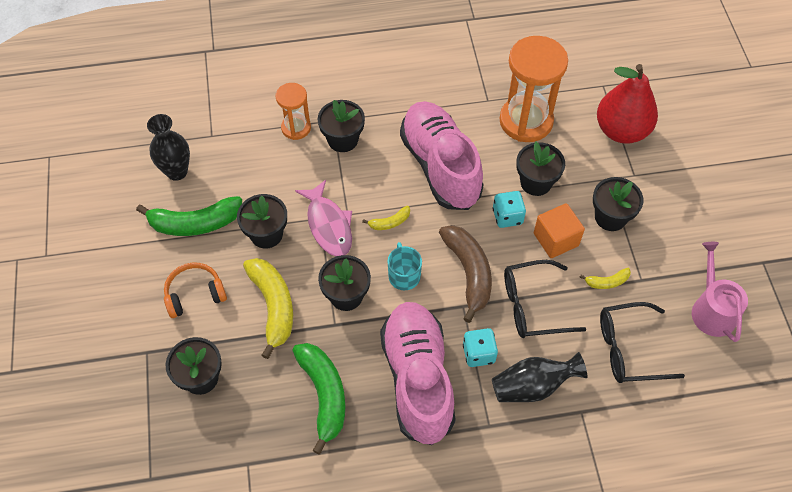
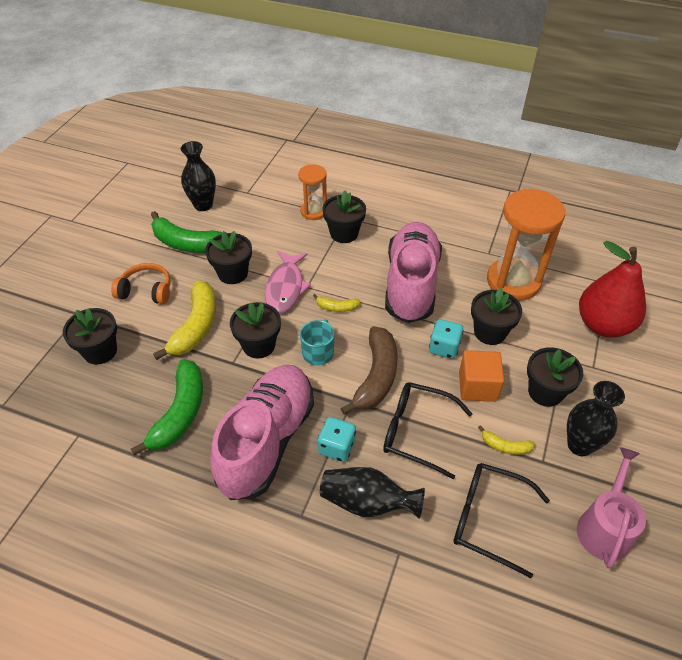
camera: 30 degrees right, 10 degrees down
(660, 251) = (579, 445): none -> black vase

